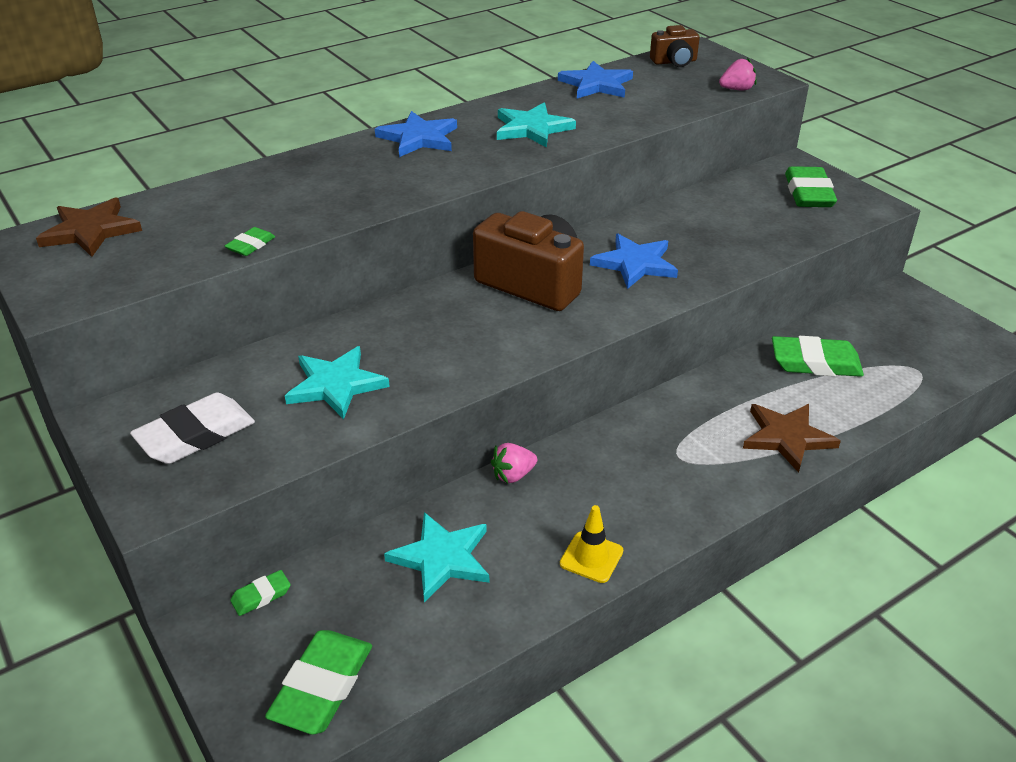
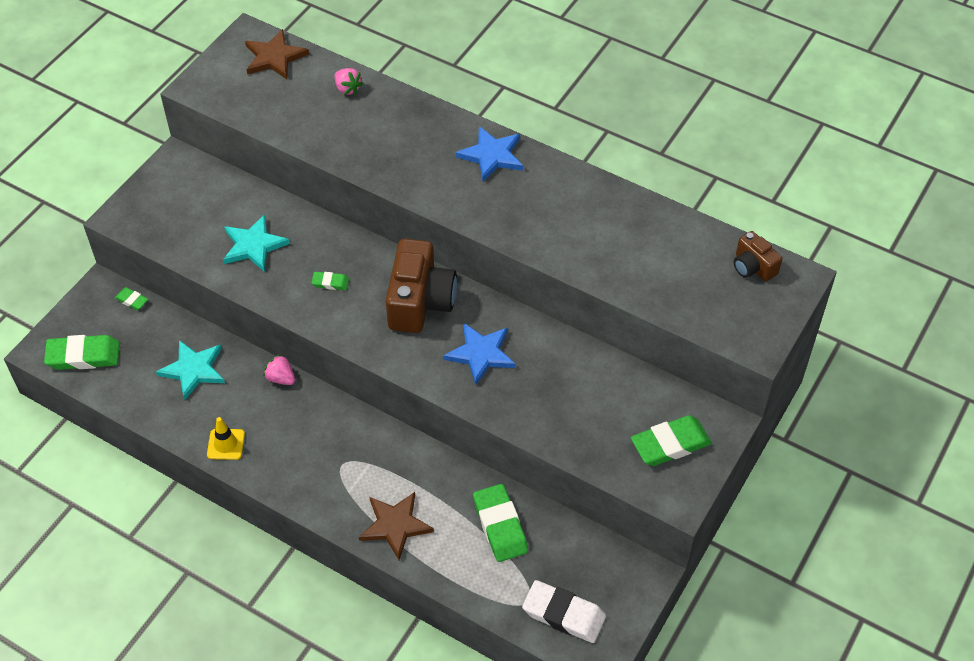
camera: 65 degrees right, 15 degrees up
(195, 435) = (180, 205): white eraser -> white eraser (563, 614)
(251, 245) = (297, 137): green eraser -> green eraser (330, 283)
(532, 128) = (550, 215): turquoise star -> none
(596, 84) = (663, 228): blue star -> none
(737, 89) = (720, 328): pink strawberry -> pink strawberry (347, 89)

